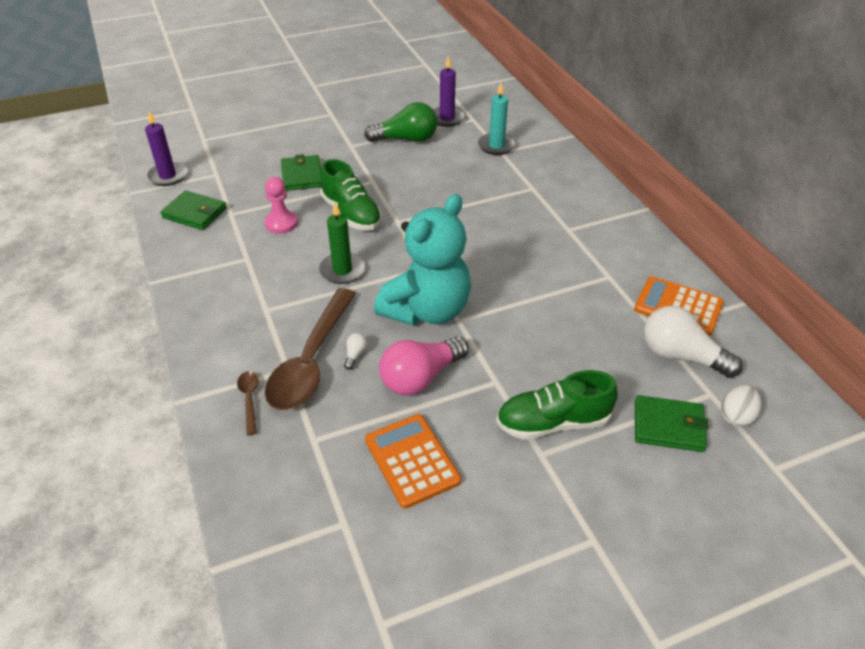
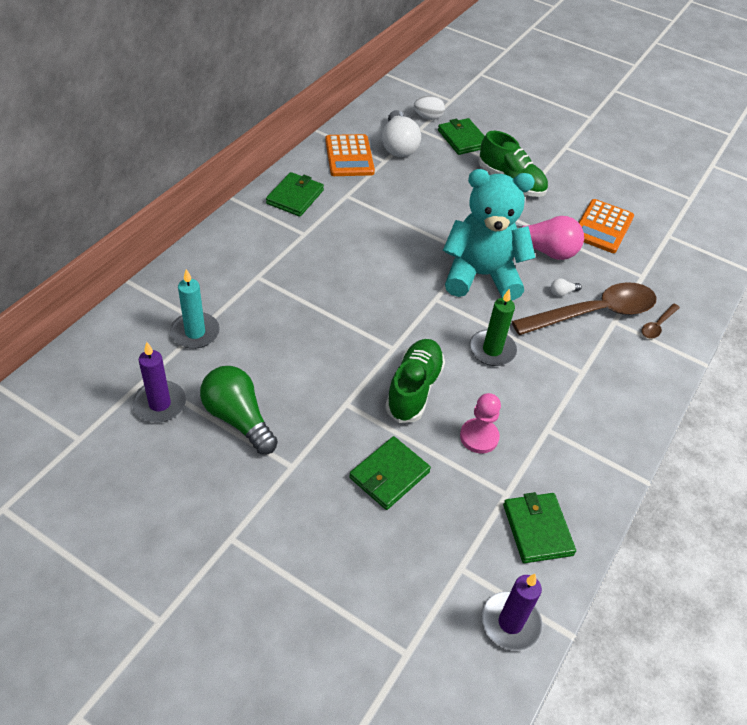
camera: 130 degrees left, 5 degrees up
(626, 243) = (295, 197): none -> green wallet

